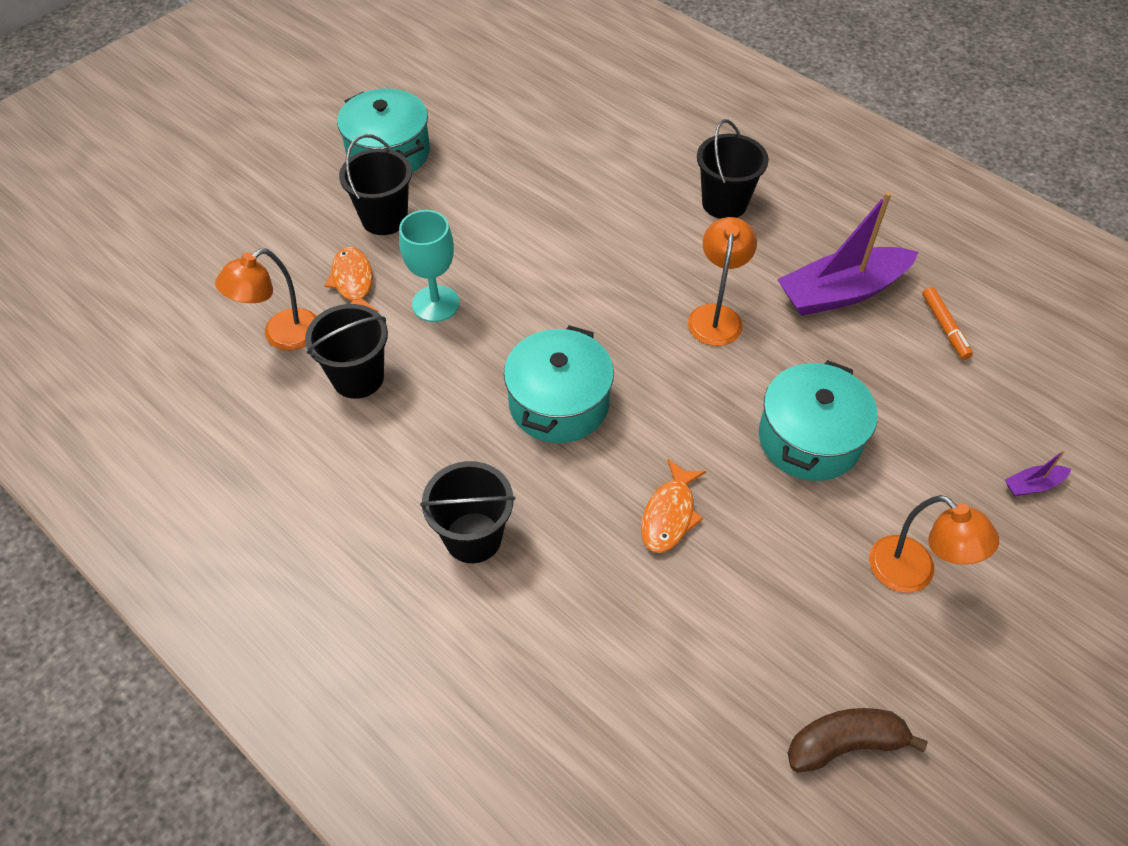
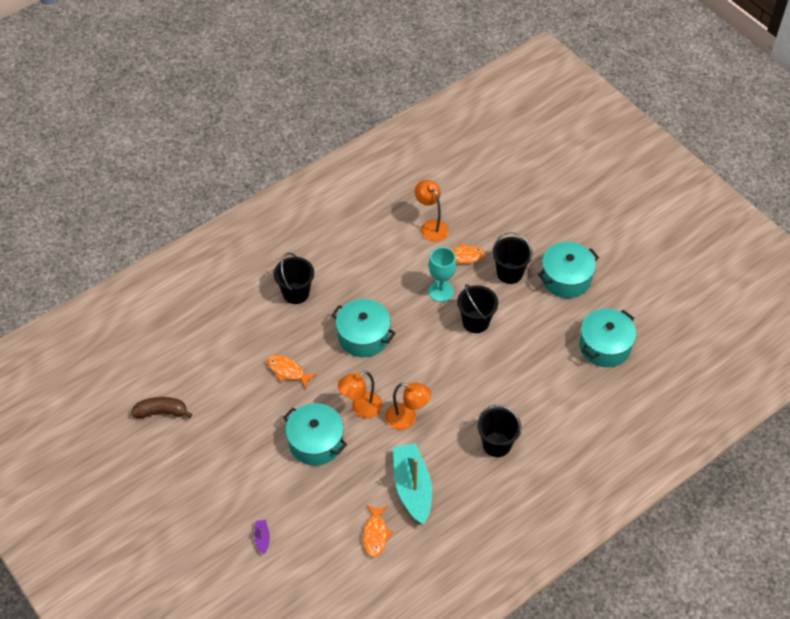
camera: 100 degrees right, 0 degrees up
(358, 378) = (398, 256): black bucket -> black bucket (475, 322)
(513, 104) = (605, 346): none -> turquoise pot
(841, 292) = (412, 488): purple boat -> turquoise boat
(844, 744) = (161, 412): brown banana -> brown banana turned 90 degrees counterclockwise
(913, 574) = (229, 464): orange lamp -> orange lamp (361, 408)
(945, 327) = (375, 534): orange marker -> orange fish

